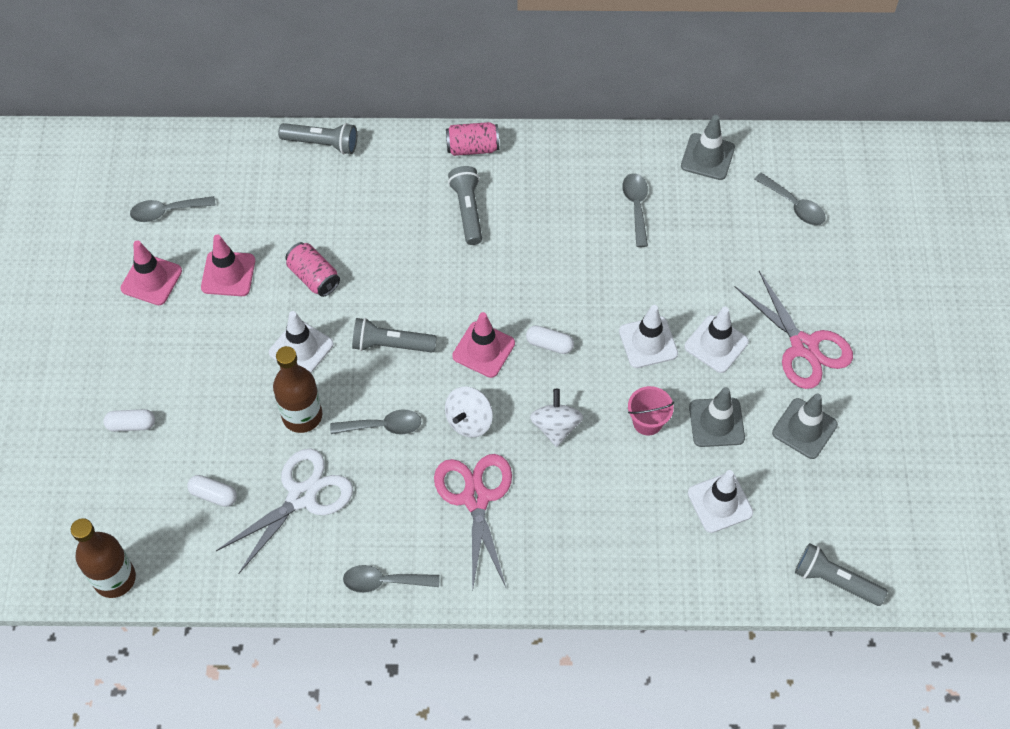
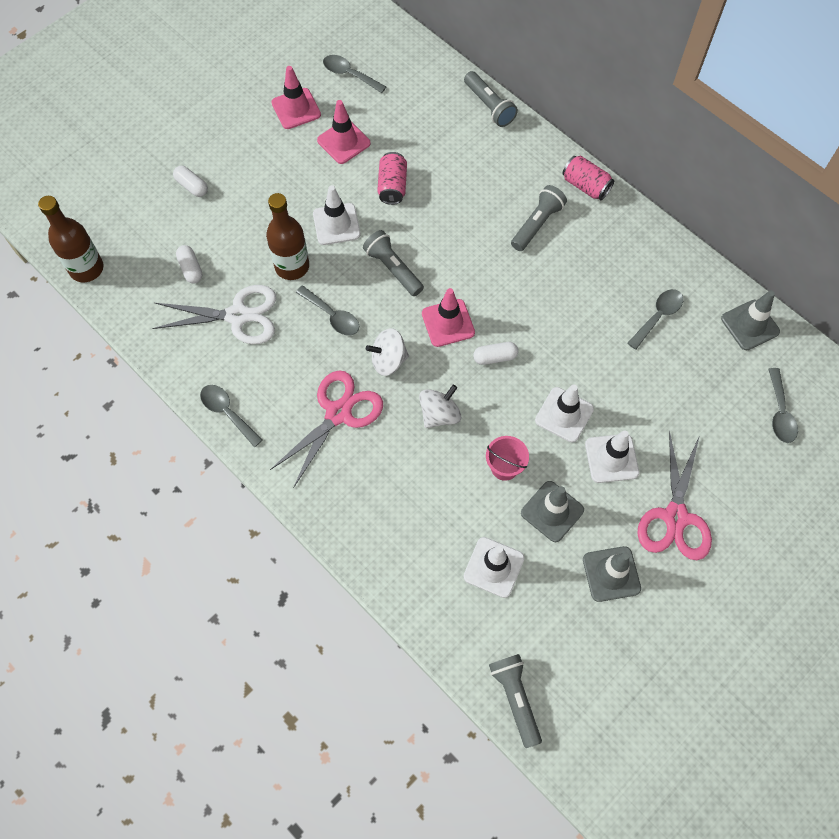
camera: 45 degrees right, 5 degrees up
(549, 344) = (495, 357): white capsule -> white capsule turned 75 degrees counterclockwise

